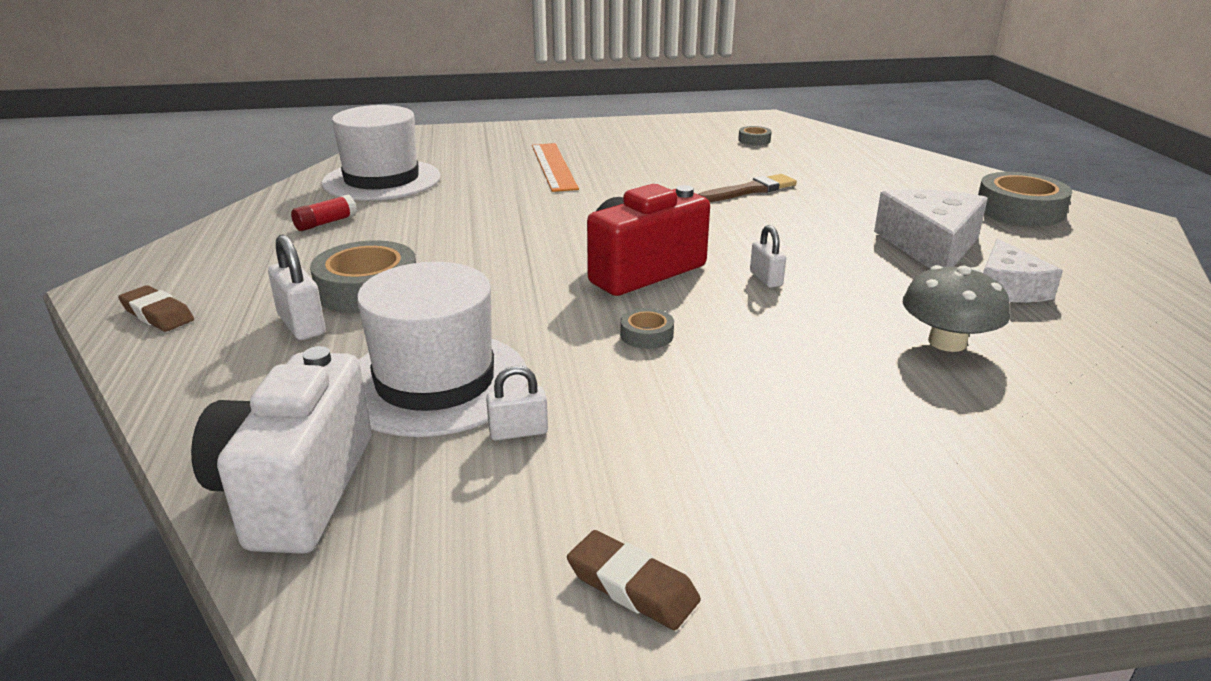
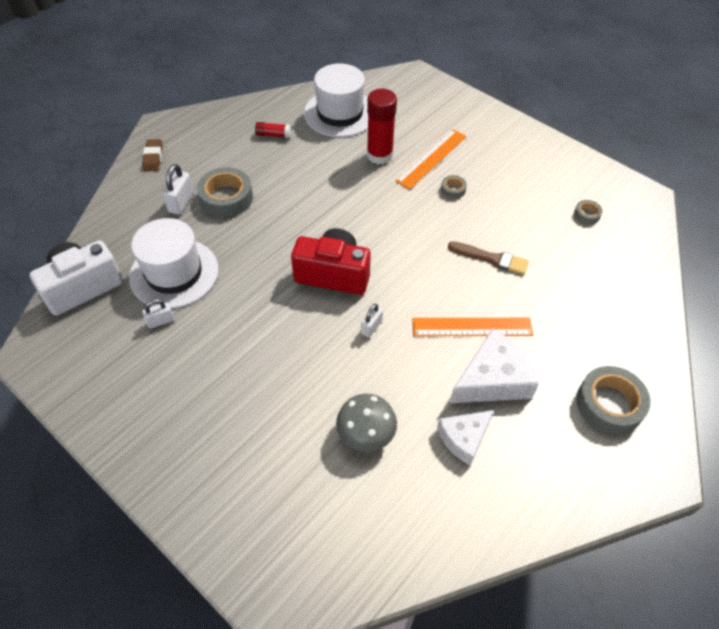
camera: 50 degrees right, 25 degrees up
(495, 185) = (379, 155): none -> red glue stick
(518, 432) = (160, 321): white padlock -> white padlock turned 60 degrees counterclockwise
(632, 586) = (97, 409): brown eraser -> none
(646, 335) = (269, 314): grey tape -> grey tape (453, 189)
(838, 230) = (472, 327): none -> orange ruler

